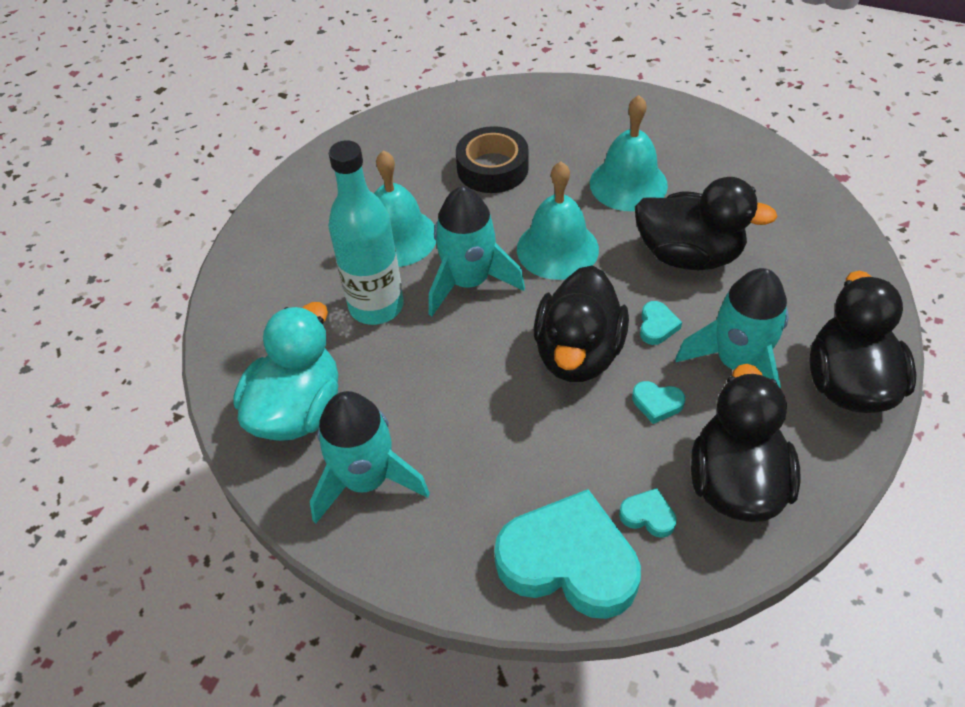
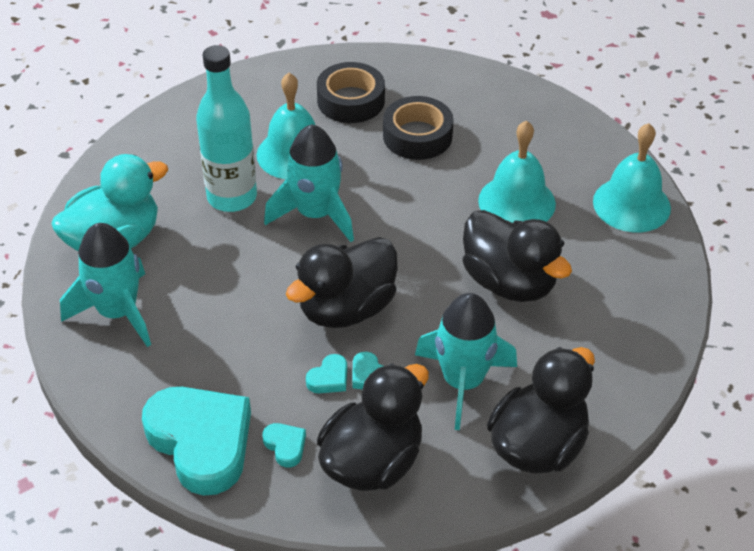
camera: 30 degrees right, 5 degrees down
(405, 165) = (351, 100): none -> black tape
(557, 249) = (407, 224): turquoise bell -> turquoise bell (631, 204)
(657, 326) = (427, 321): turquoise heart -> turquoise heart (329, 378)

